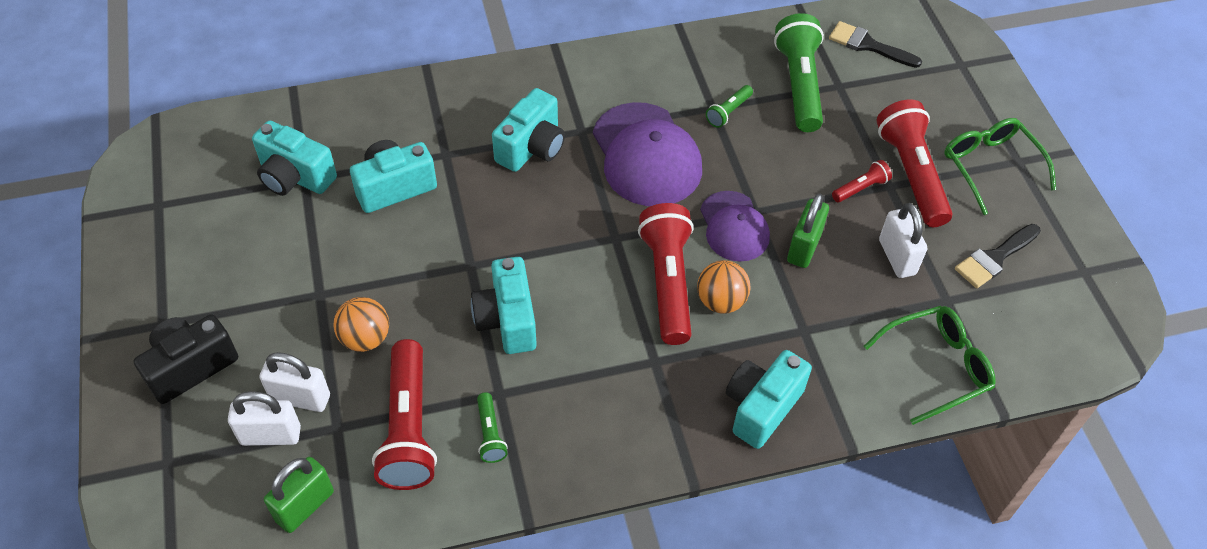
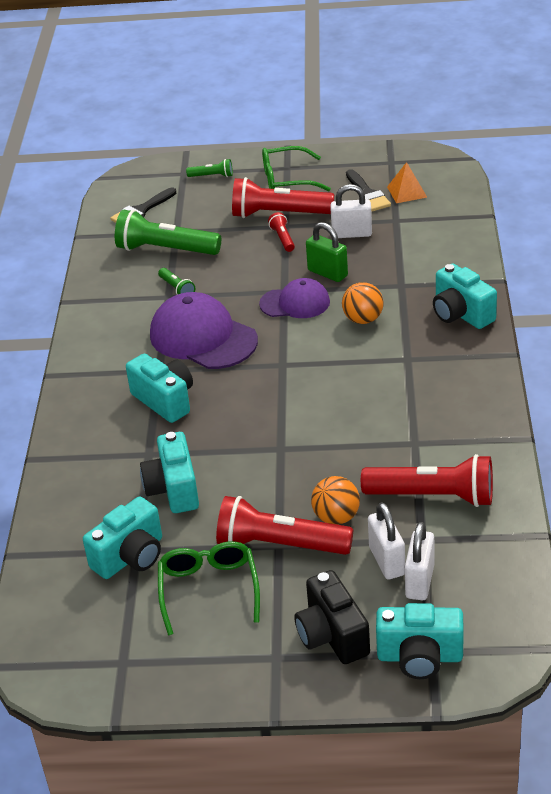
camera: 70 degrees left, 15 degrees down
(300, 398) = (387, 561): white padlock -> white padlock turned 45 degrees counterclockwise
(305, 506) = (493, 562): green padlock -> none
(490, 434) = (450, 451): green flashlight -> green flashlight (212, 176)
(507, 320) = (344, 432): turquoise camera -> turquoise camera (420, 657)
(646, 155) = (203, 337): purple cap -> purple cap turned 135 degrees counterclockwise
(668, 282) = (336, 343): red flashlight -> red flashlight (280, 545)
(936, 367) = (449, 234): green glasses -> green glasses (209, 590)
(1018, 301) = (406, 192): none -> orange pyramid

